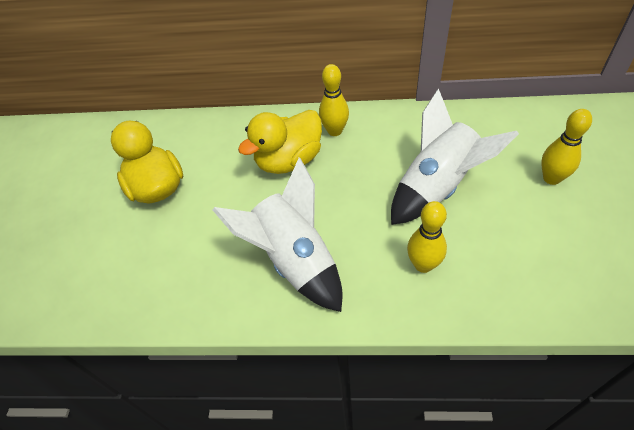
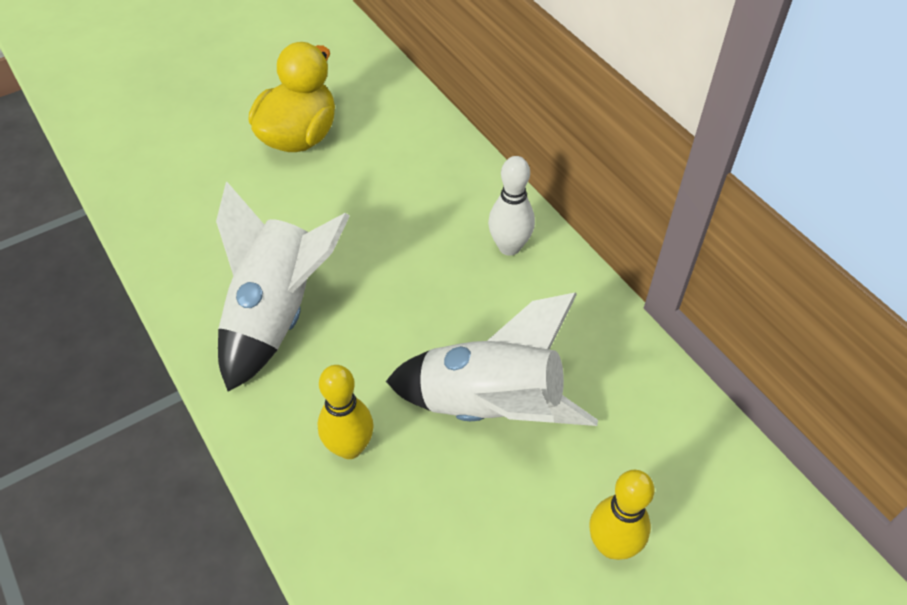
camera: 50 degrees right, 0 degrees up
(289, 161) = (423, 228): yellow duck -> none
(335, 131) = (509, 247): yellow bowling pin -> white bowling pin

